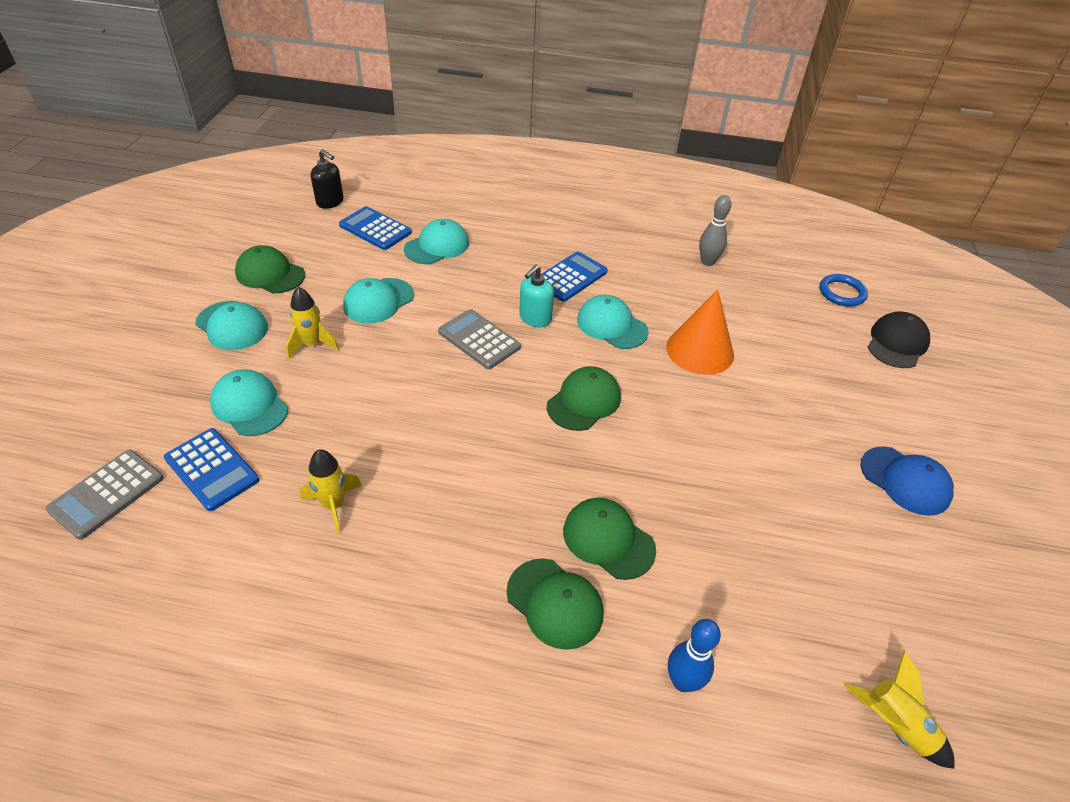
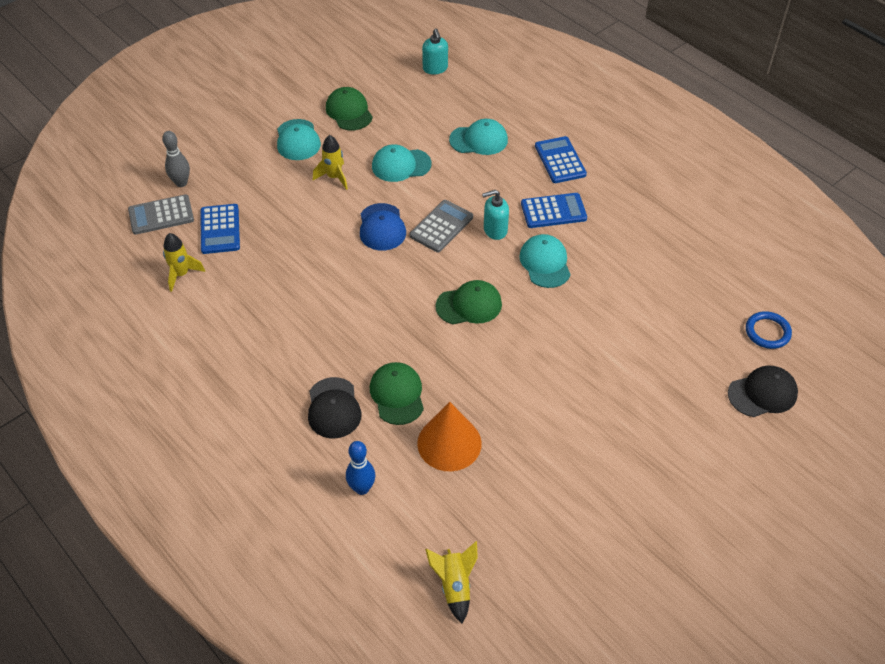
camera: 40 degrees right, 5 degrees up
(249, 405) = (267, 200): turquoise cap -> none
(330, 202) = (435, 68): black soap dispenser -> turquoise soap dispenser
(334, 505) = (265, 286): yellow rocket -> yellow rocket (181, 274)
(375, 229) = (447, 106): blue calculator -> blue calculator (560, 160)
(479, 340) = (441, 226): grey calculator -> grey calculator turned 45 degrees clockwise
(555, 603) = (333, 408): green cap -> black cap
(700, 350) = (591, 314): orange cone -> orange cone (449, 443)
(707, 262) = (679, 251): grey bowling pin -> grey bowling pin (181, 183)
(905, 481) = (636, 480): blue cap -> blue cap (382, 227)

